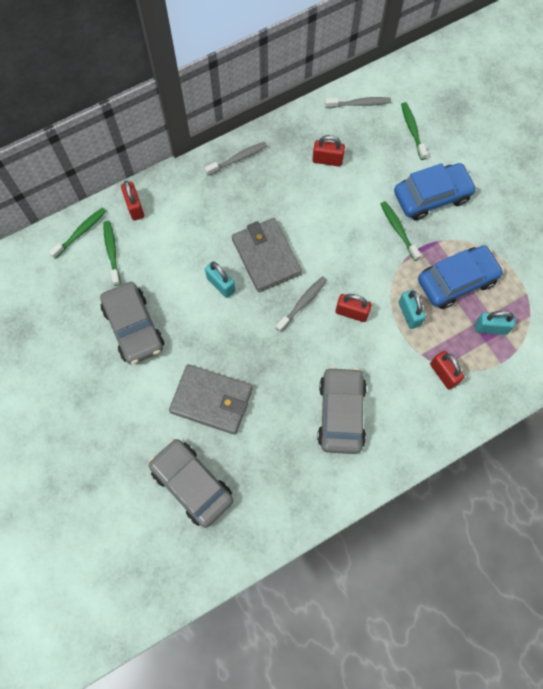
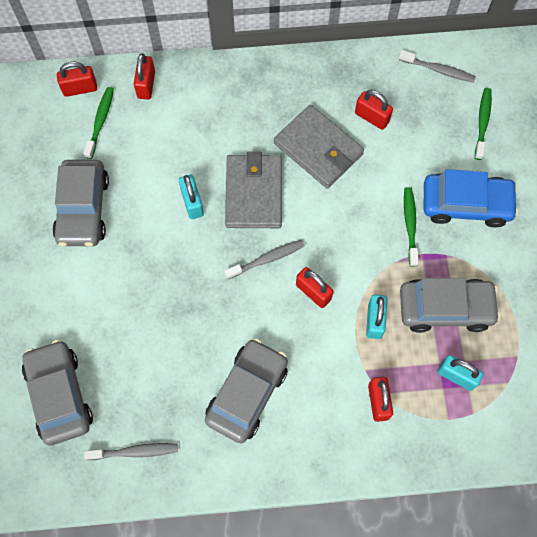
camera: 25 degrees right, 0 degrees up
(81, 232) = (80, 88): green toothbrush -> red padlock
(212, 400) = (122, 318): grey wallet -> grey wallet (318, 149)
(238, 159) = (277, 77): grey toothbrush -> grey toothbrush (135, 451)
(456, 281) = (445, 308): blue car -> grey car

